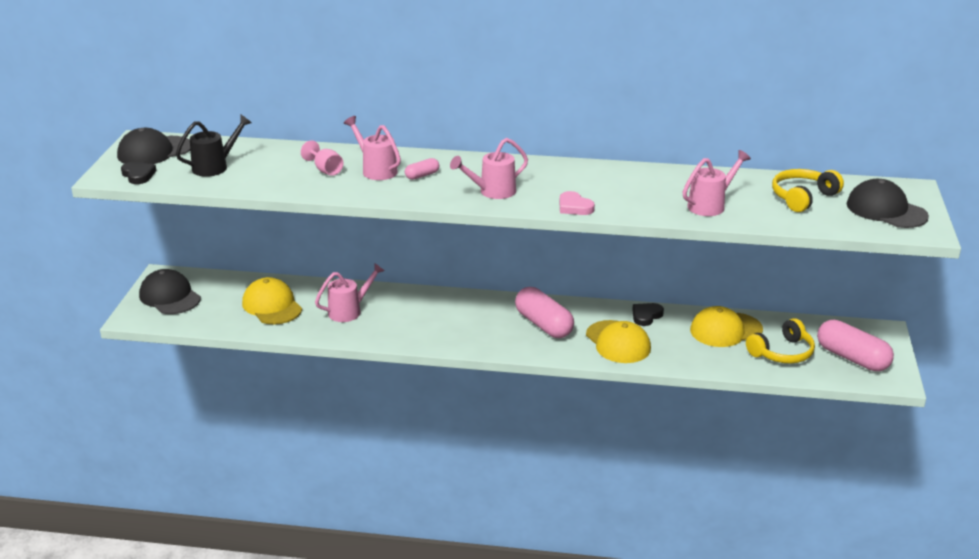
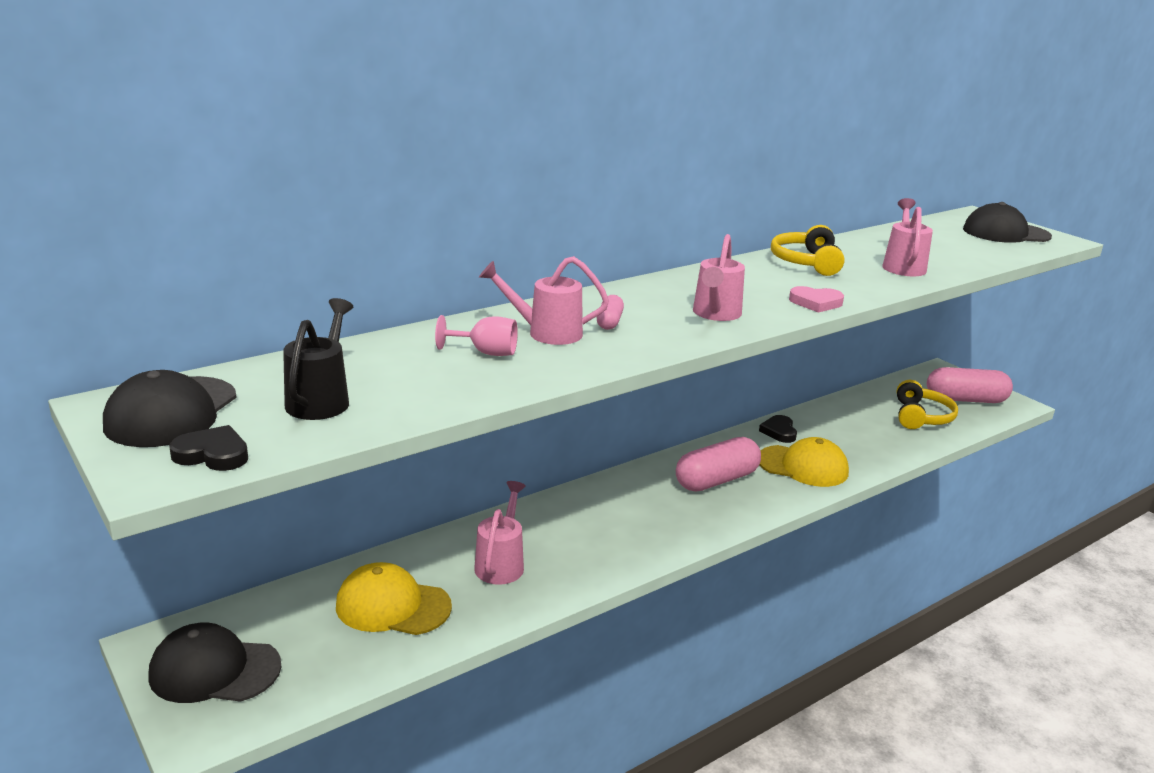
camera: 45 degrees left, 5 degrees down
(543, 325) = (716, 480): pink capsule -> pink capsule turned 45 degrees counterclockwise
(725, 330) = (853, 416): yellow cap -> none
(803, 197) = (940, 240): yellow headphones -> yellow headphones (806, 262)

